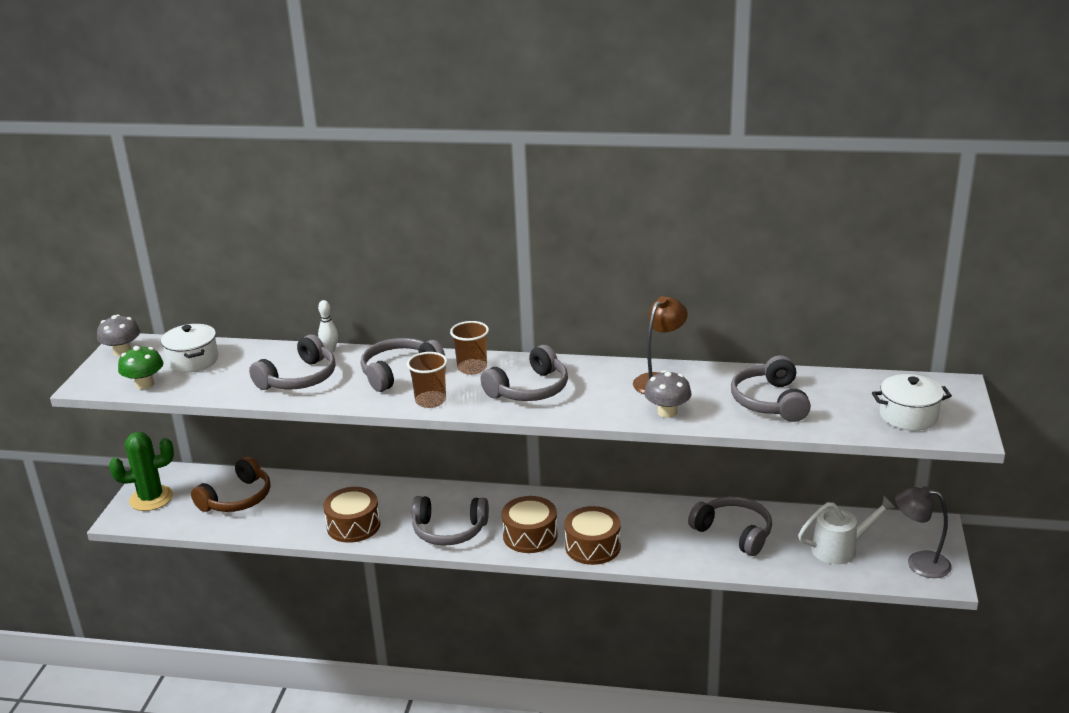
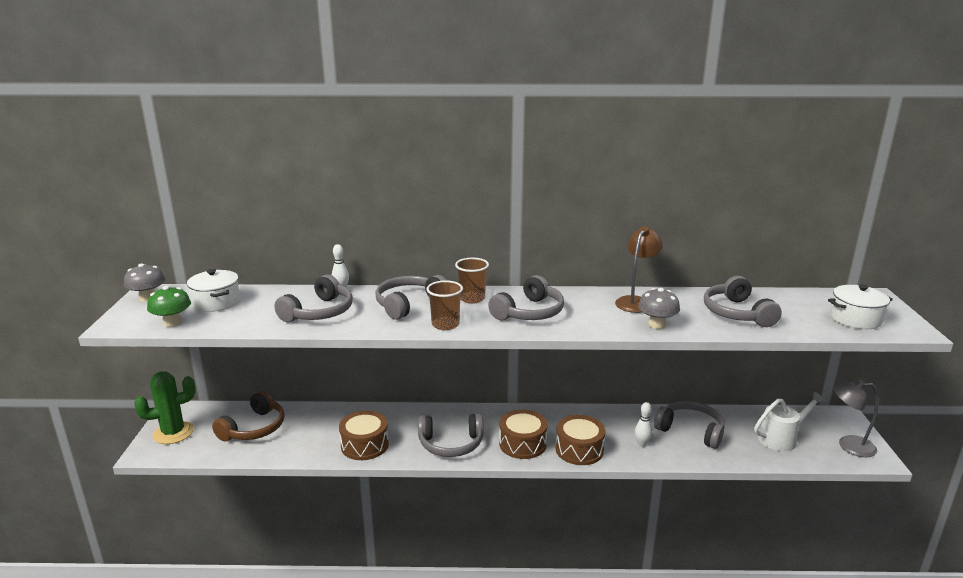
camera: 10 degrees left, 5 degrees down
(668, 545) = (642, 444): none -> white bowling pin

